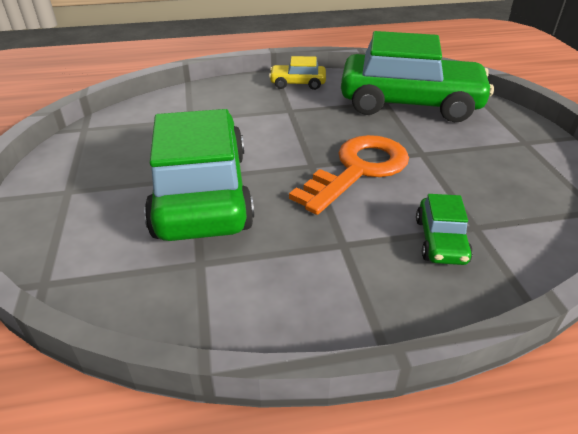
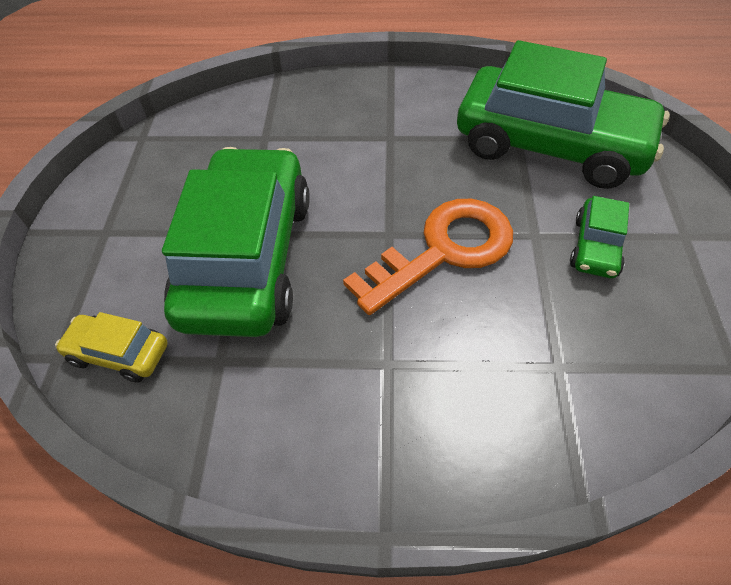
camera: 15 degrees right, 15 degrees up
(297, 83) = (413, 91): yellow car -> yellow car (119, 353)
(440, 241) = (506, 380): green car -> green car (595, 247)

